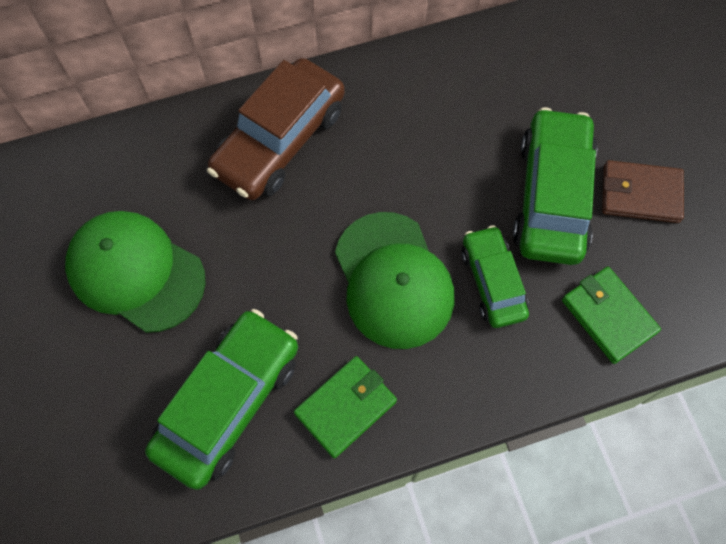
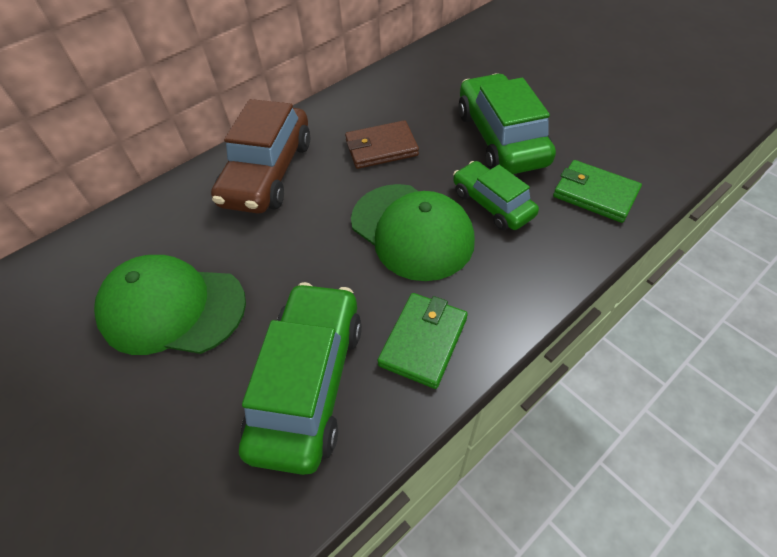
camera: 20 degrees left, 15 degrees down
(640, 194) = (562, 116): brown wallet -> brown wallet (381, 148)

